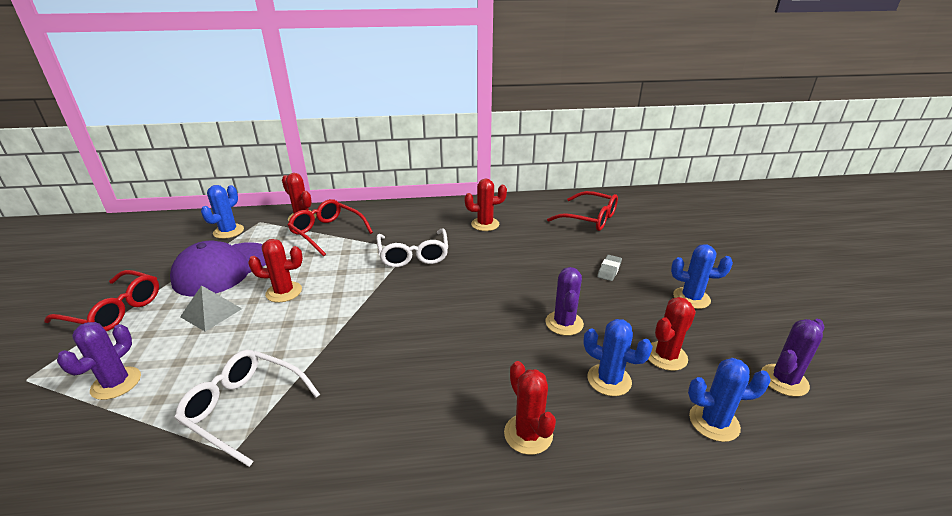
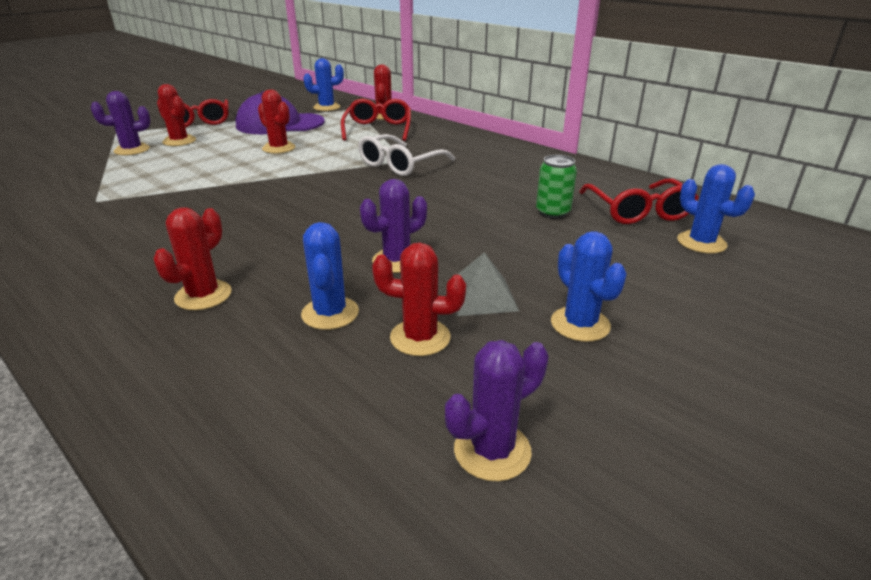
camera: 50 degrees right, 0 degrees up
(211, 312) = (227, 141): grey pyramid -> grey pyramid (481, 296)
(243, 408) = (139, 187): white glasses -> none
(485, 224) = (509, 171): red cactus -> red cactus (179, 141)
(561, 241) = (552, 212): none -> green can
(609, 270) = (544, 254): grey eraser -> none
(714, 422) = (329, 404): blue cactus -> blue cactus (701, 242)
(784, 380) = (492, 451): purple cactus -> purple cactus turned 45 degrees counterclockwise

